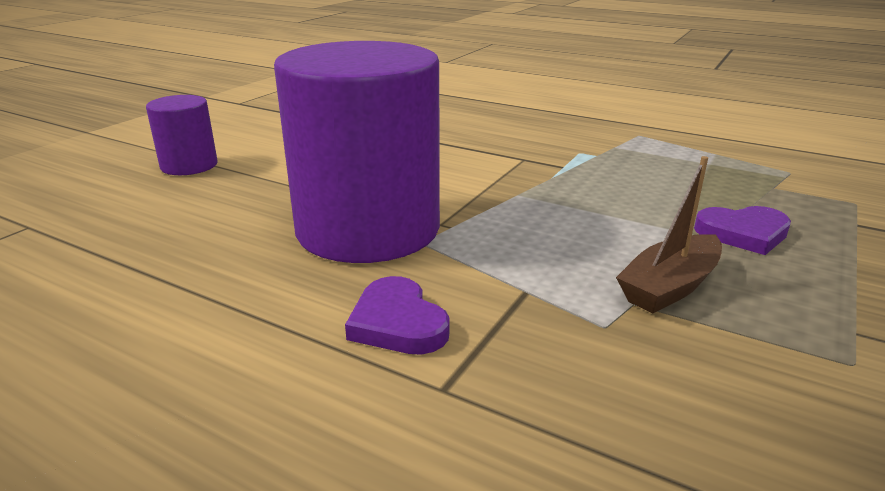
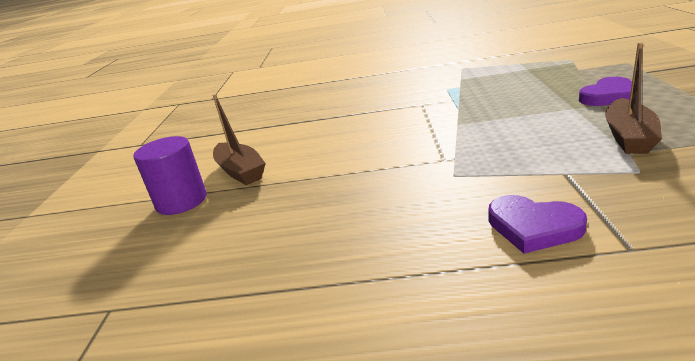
camera: 25 degrees left, 0 degrees up
(266, 159) = (240, 171): none -> brown boat
(368, 229) = (404, 183): purple cylinder -> none

